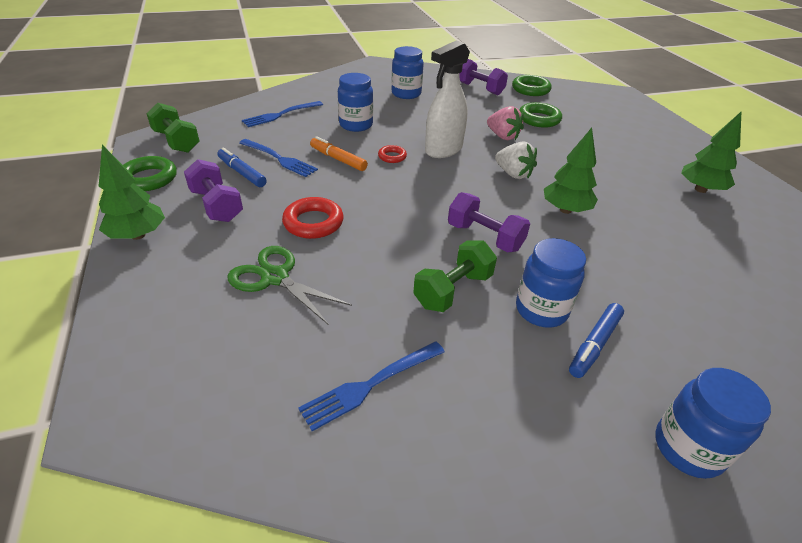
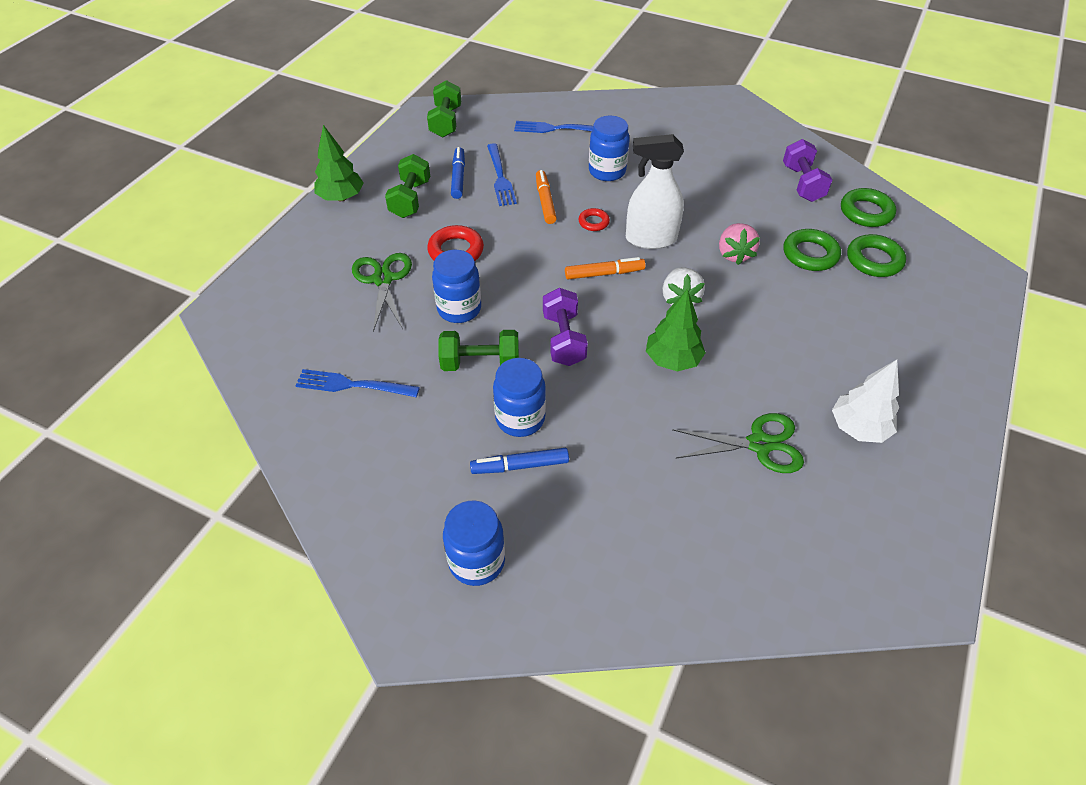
camera: 45 degrees right, 10 degrees up
(149, 178) = (393, 150): green ring -> green ring (874, 260)
(216, 205) = (410, 199): purple dumbbell -> green dumbbell
(406, 94) = (707, 155): blue jar -> blue jar (459, 309)
(446, 183) = (604, 274): none -> orange marker
(681, 228) = (759, 444): none -> green scissors
(700, 189) = (858, 428): green tree -> white tree

